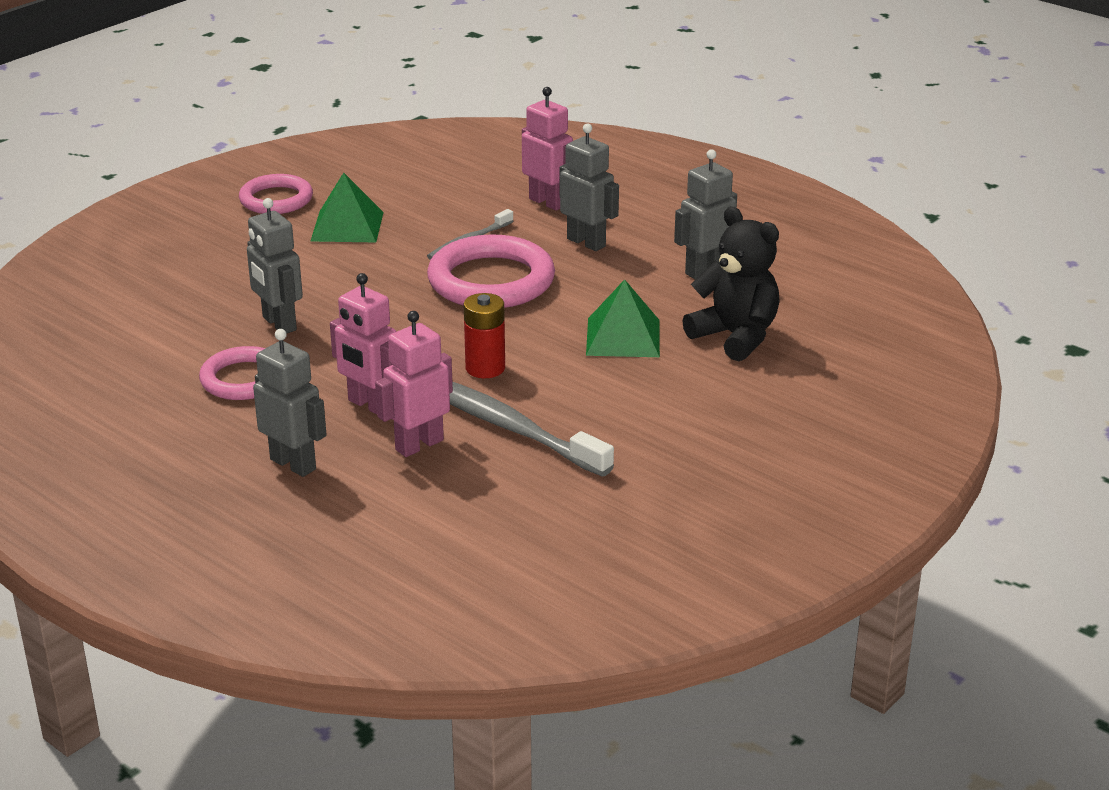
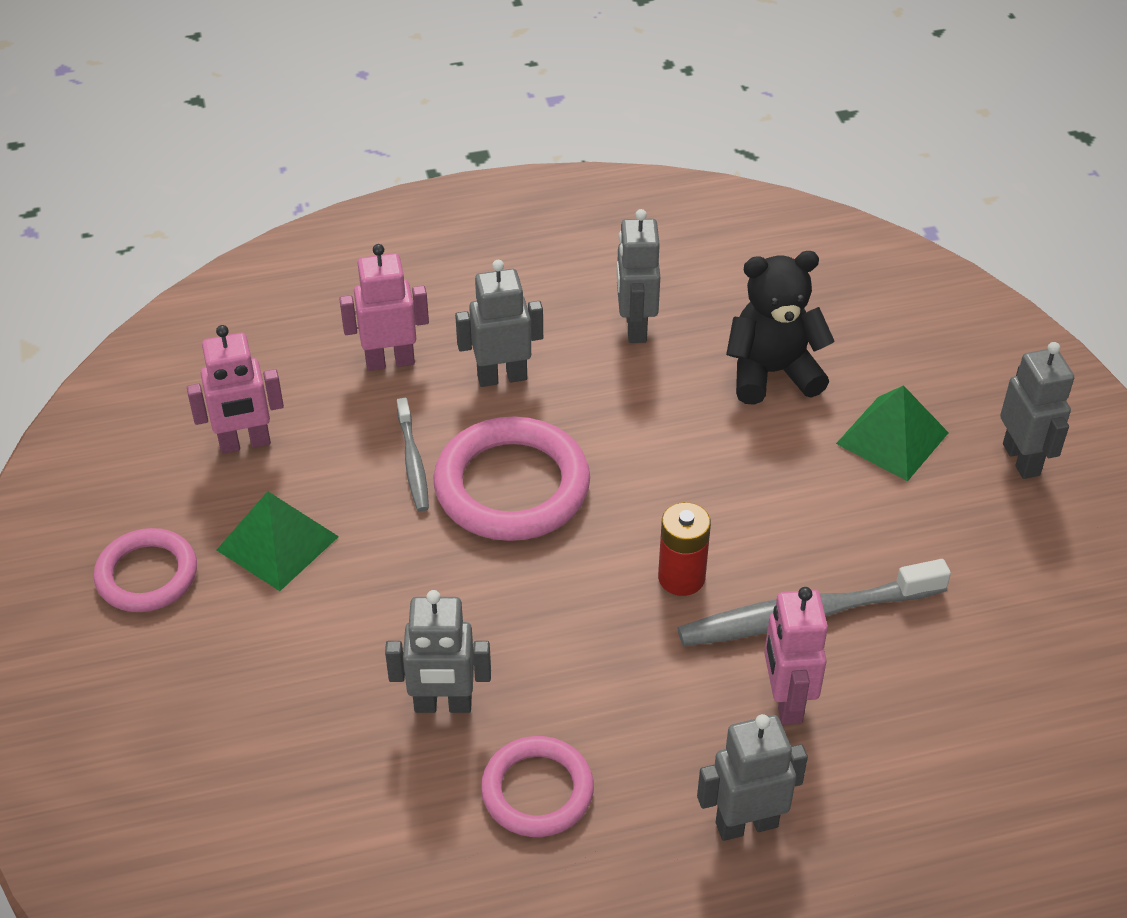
camera: 55 degrees left, 15 degrees up
(369, 405) = (679, 705): pink robot -> pink robot (245, 443)
(623, 337) = (708, 448): green pyramid -> green pyramid (892, 438)
(794, 471) = (1021, 459): none -> grey robot

